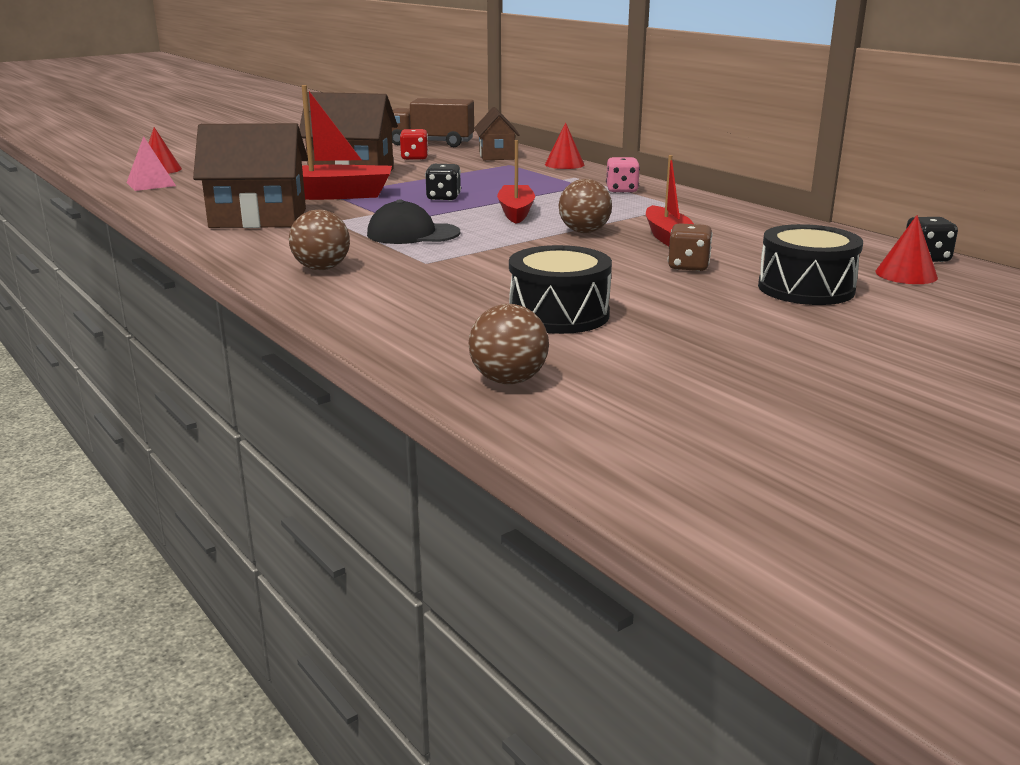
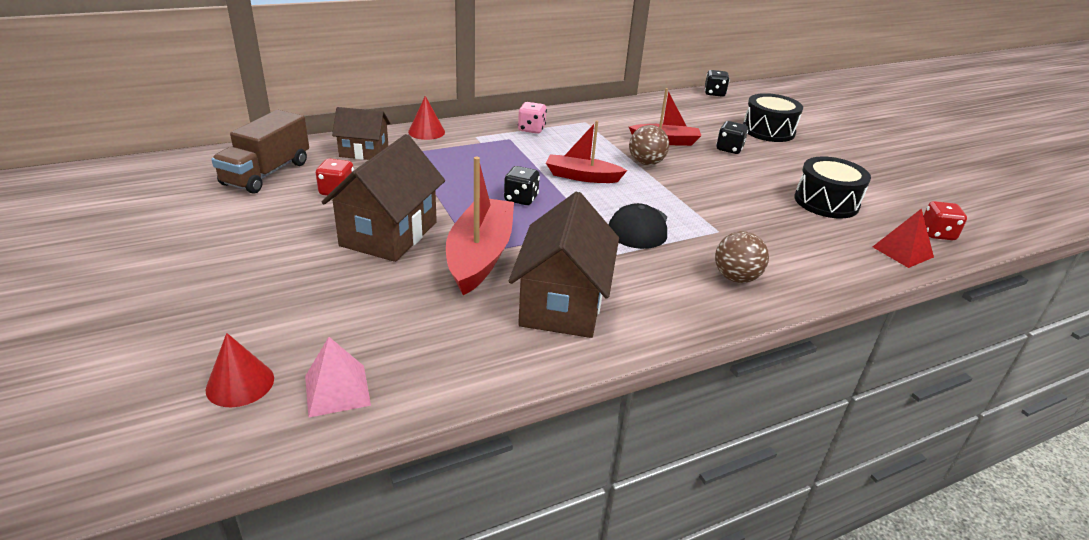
camera: 80 degrees left, 10 degrees up
(429, 351) = (902, 252): none -> red pyramid
(508, 380) = (937, 234): brown ball -> red dice
(688, 266) = (729, 149): brown dice -> black dice
(906, 274) = (742, 104): red cone -> none

